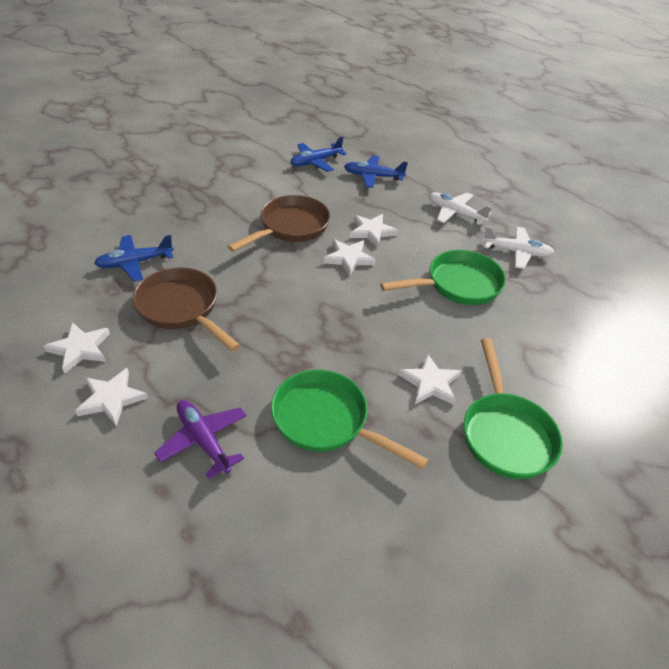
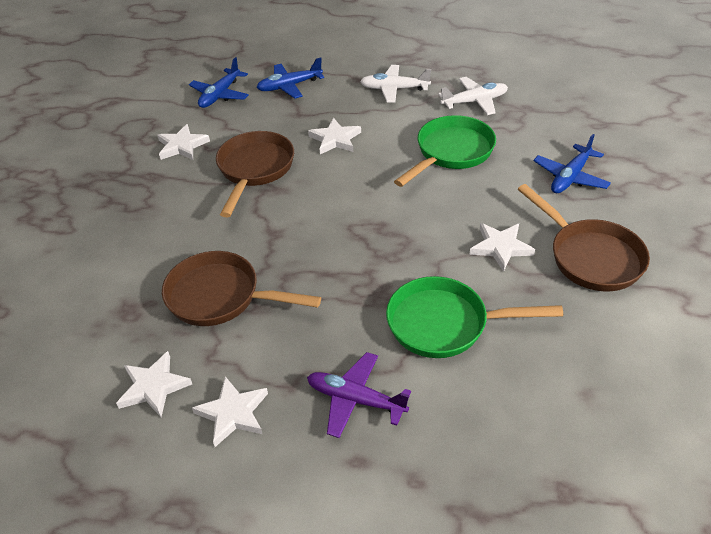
camera: 25 degrees left, 0 degrees up
(135, 263) = (127, 277): blue plane -> blue plane (570, 177)
(348, 258) = (336, 174): white star -> white star (182, 146)
(505, 433) = (590, 257): green pan -> brown pan

